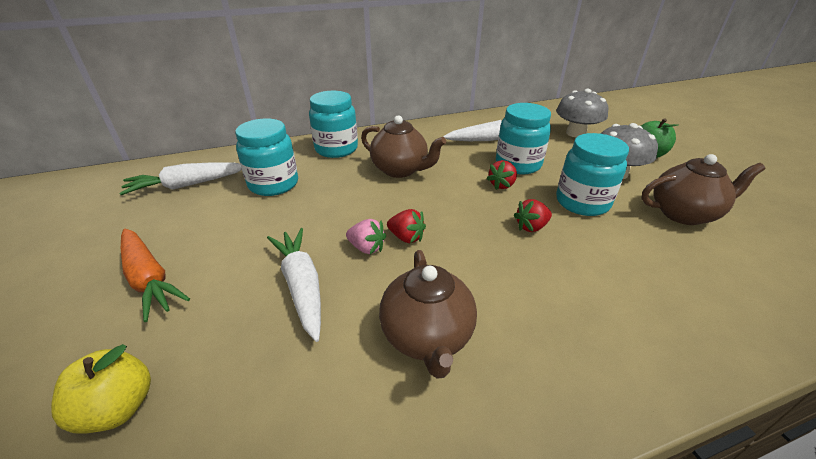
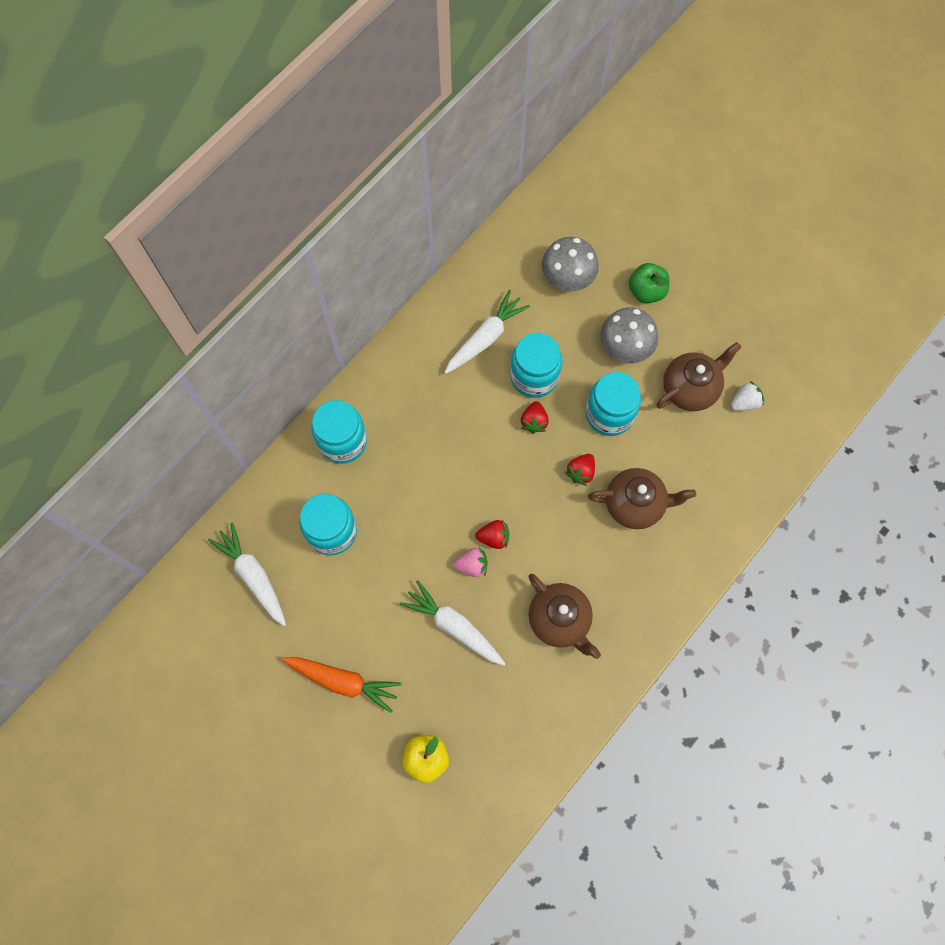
camera: 30 degrees left, 35 degrees up
(187, 185) = (253, 576): white carrot -> white carrot turned 105 degrees clockwise
(400, 170) = (431, 445): brown teapot -> brown teapot (635, 504)
(757, 242) = (745, 402): none -> white strawberry

